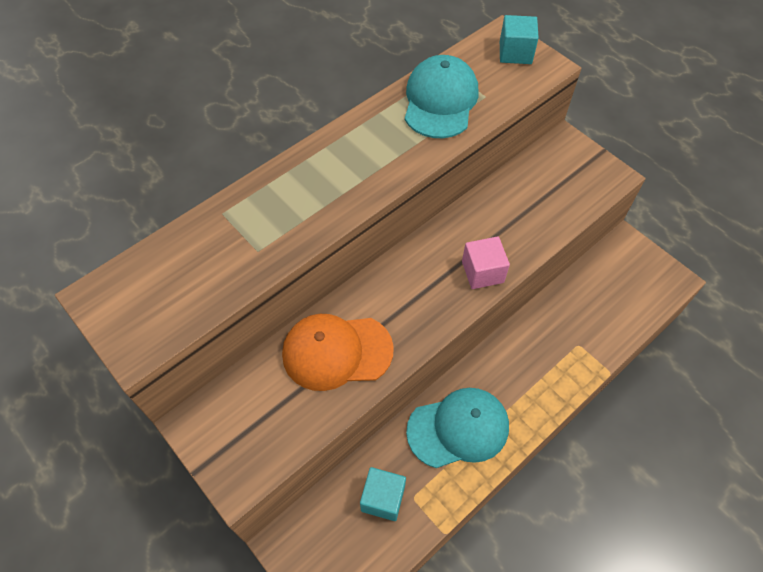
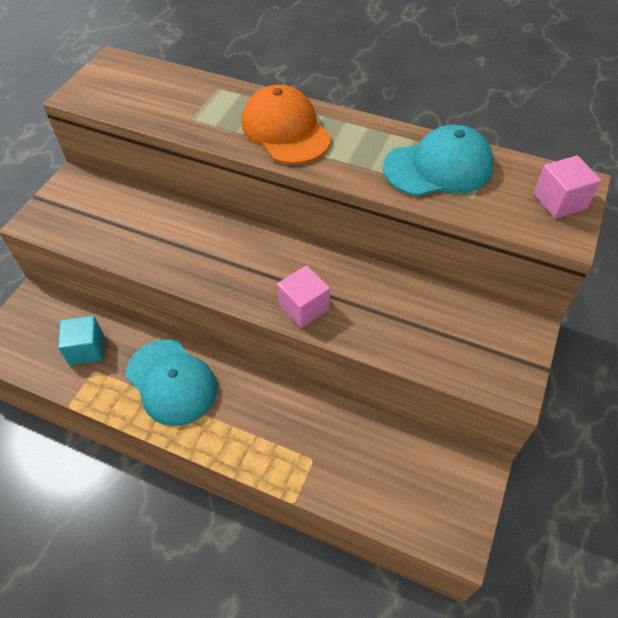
camera: 65 degrees right, 5 degrees down
(336, 352) = (167, 235): orange cap -> orange cap (285, 130)
(515, 53) = (559, 201): turquoise cube -> pink cube

